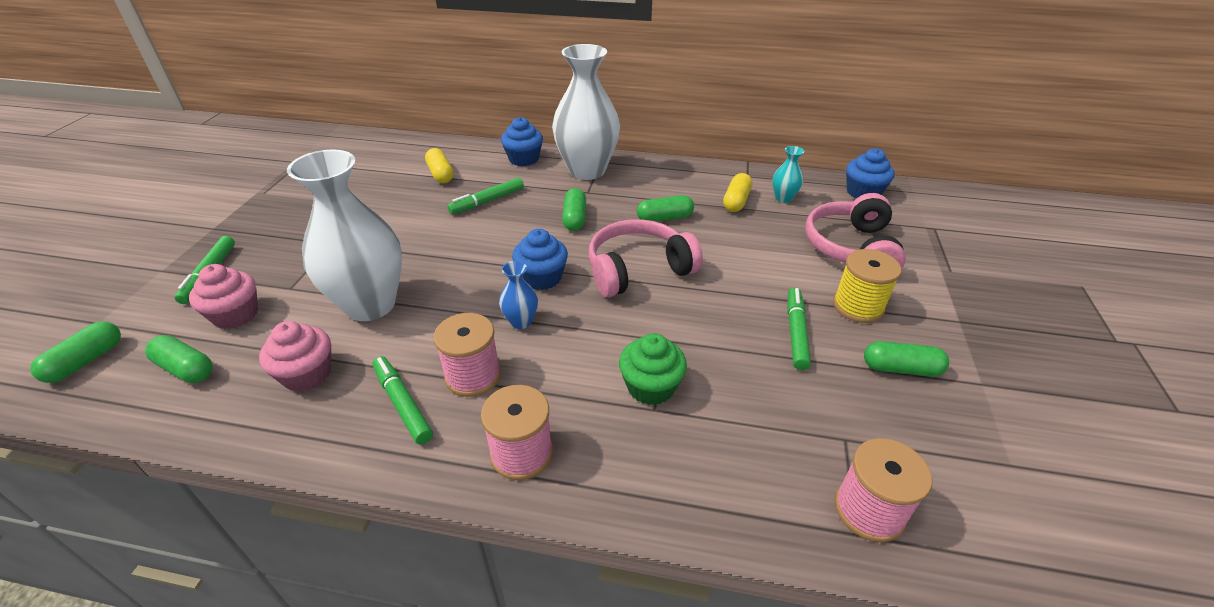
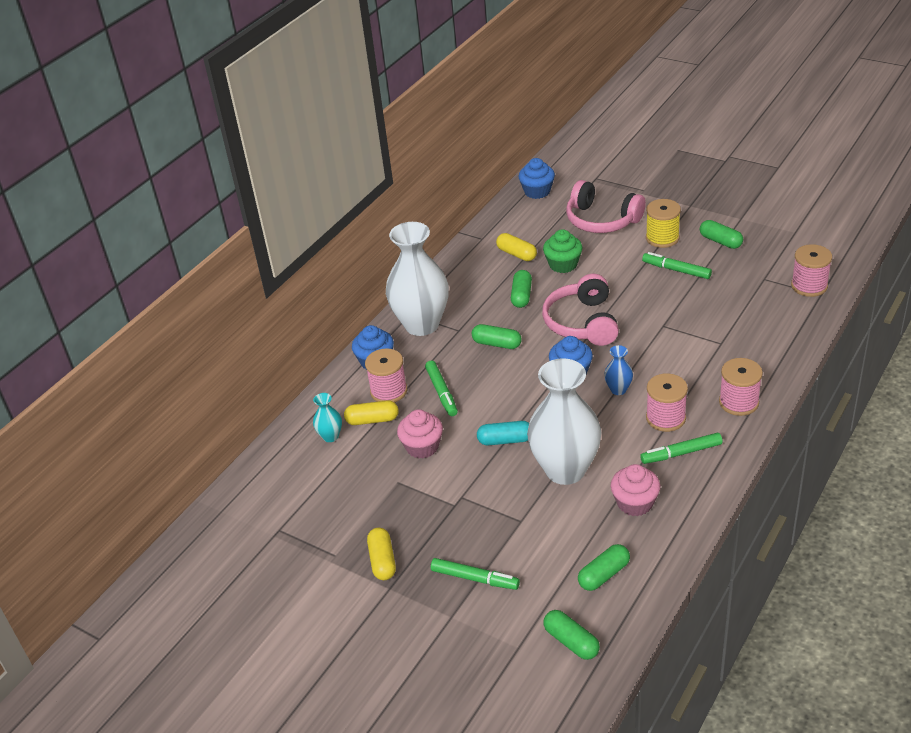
camera: 65 degrees left, 0 degrees up
(236, 315) = (545, 552): pink cupcake -> pink cupcake (422, 447)
(249, 217) = (382, 561): none -> yellow capsule
(418, 253) = (505, 440): none -> turquoise capsule
(483, 174) = (388, 391): none -> pink spool
(651, 387) = (702, 340): green cupcake -> green cupcake (563, 264)
(783, 198) = (525, 230): turquoise vase -> turquoise vase (330, 436)
(900, 368) = (720, 241): green capsule -> green capsule turned 75 degrees counterclockwise

